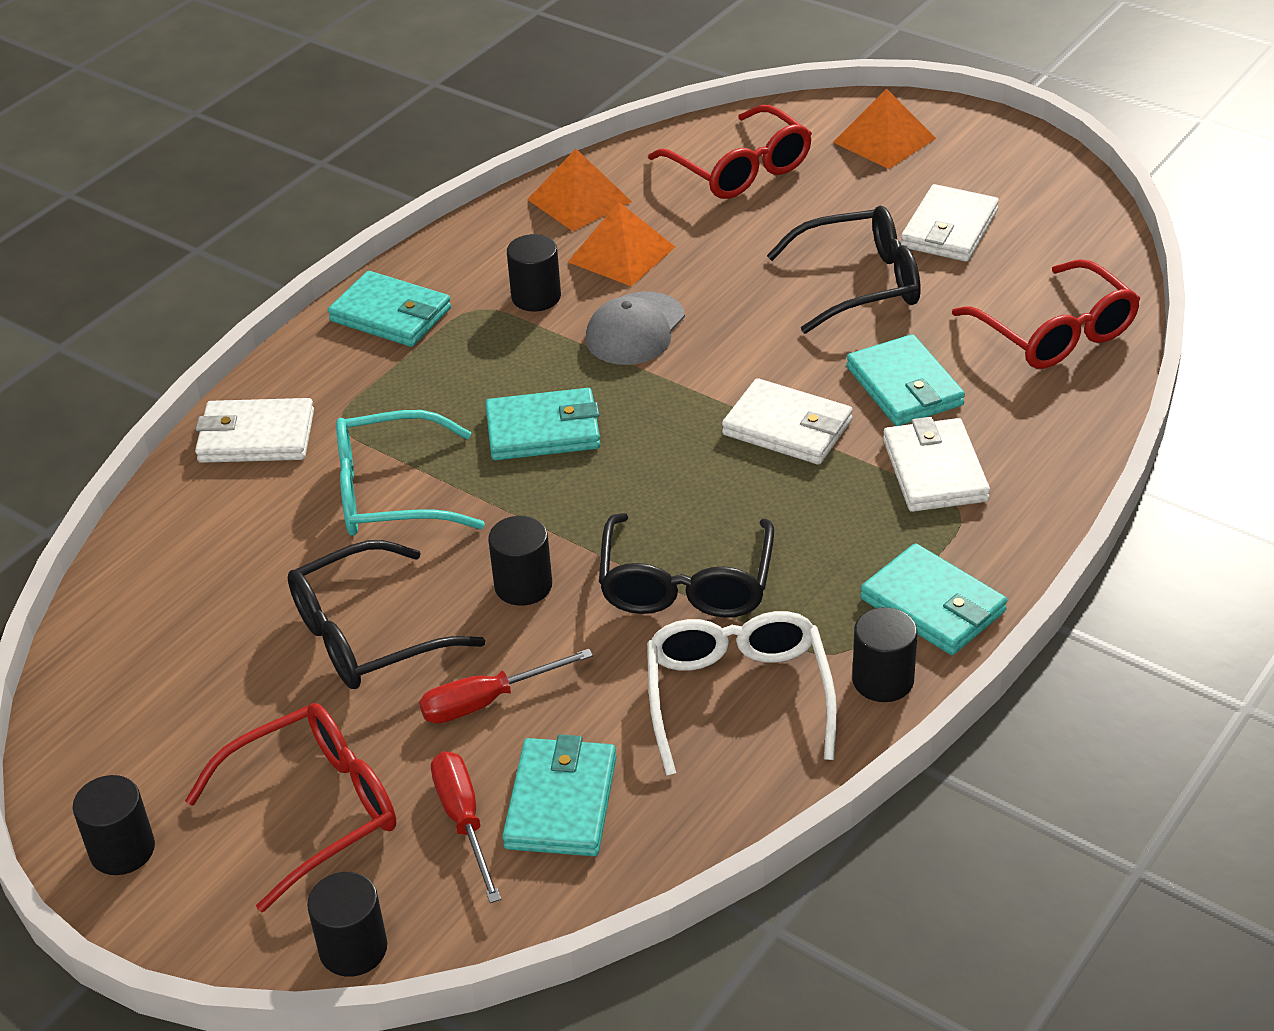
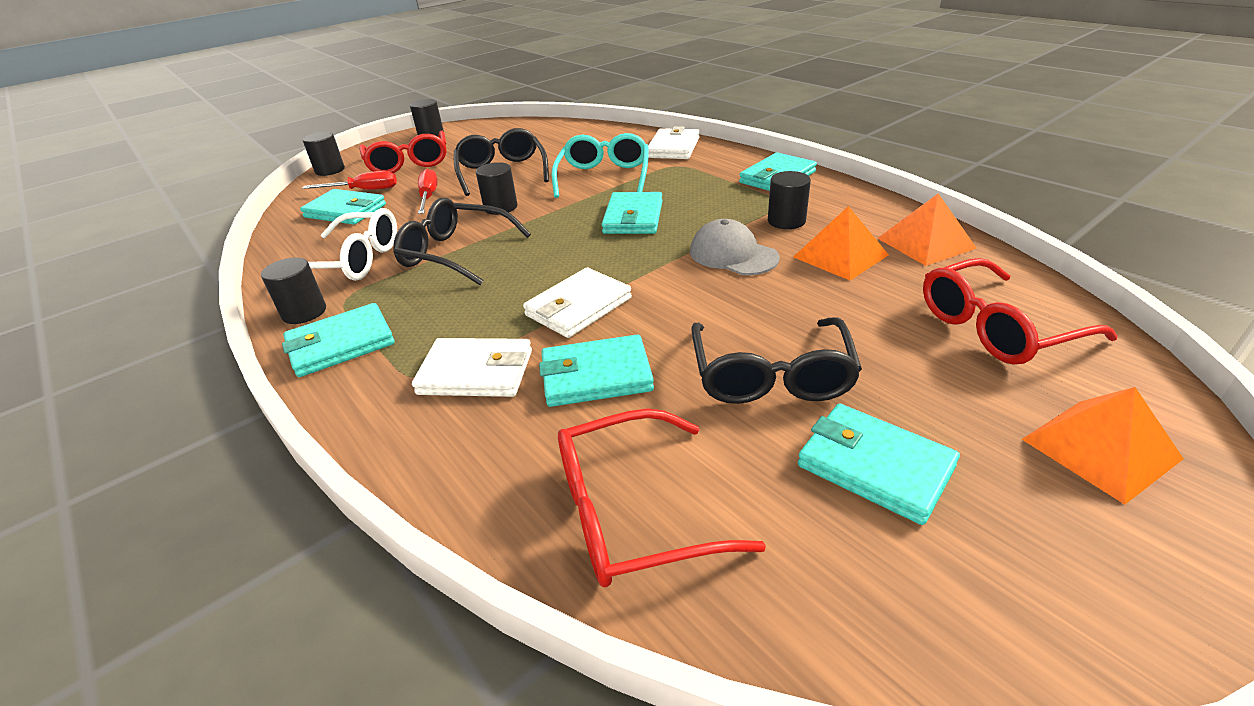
camera: 105 degrees right, 5 degrees down
(949, 229) = (875, 466): white wallet -> turquoise wallet

